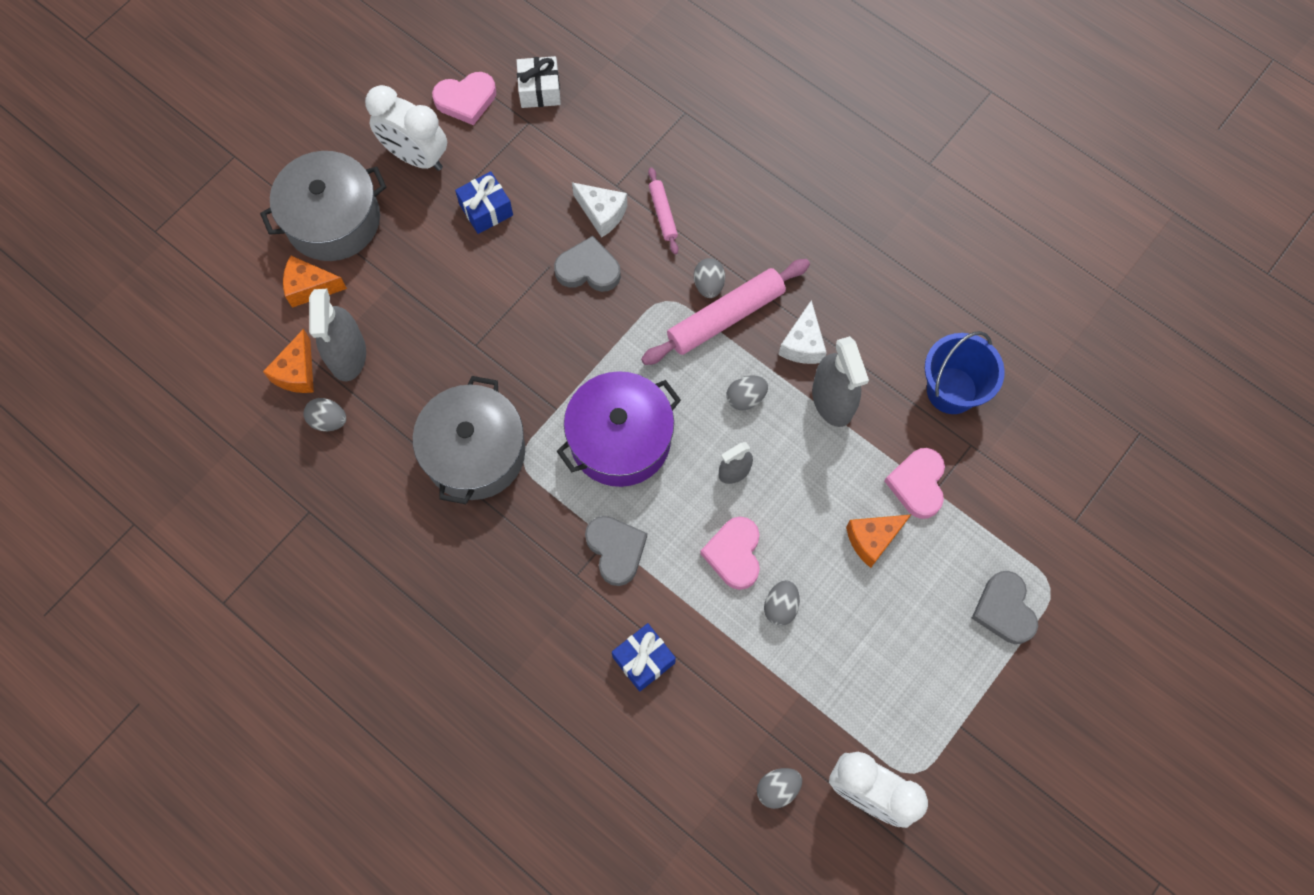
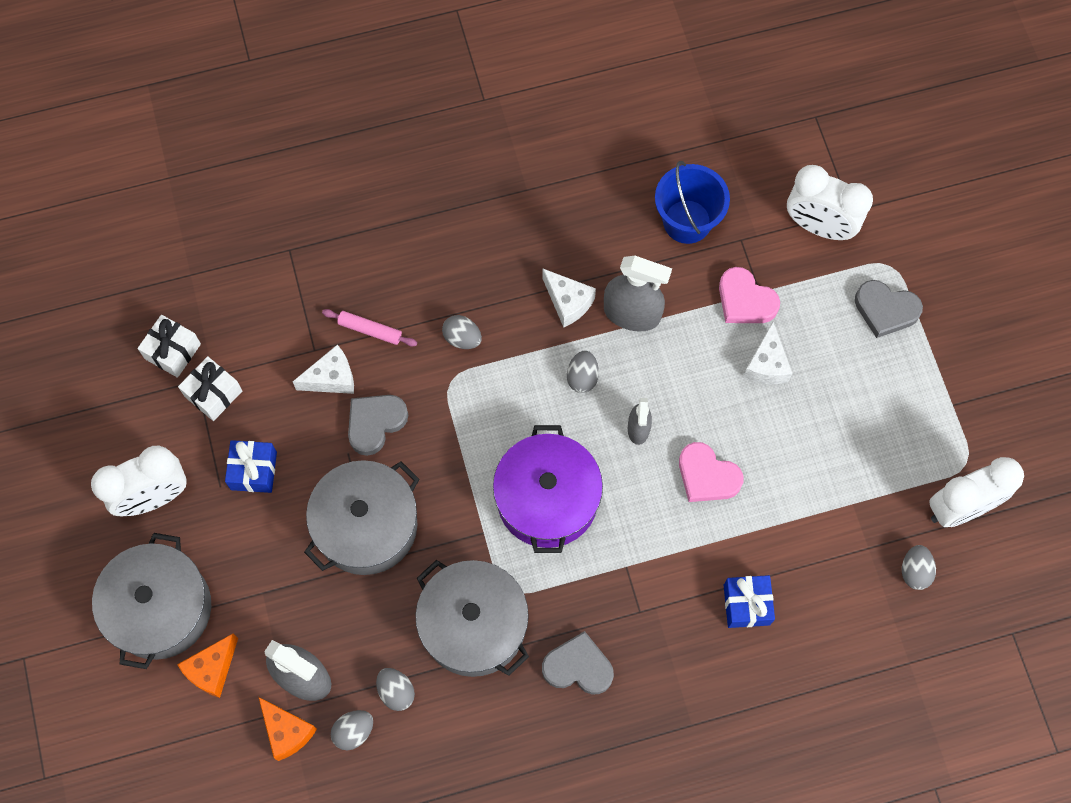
camera: 55 degrees left, 0 degrees up
(466, 100) = (132, 418): pink heart -> none
(500, 319) = (366, 525): none -> grey pot
(527, 140) = (213, 393): none -> white gift
(616, 550) = (640, 565): grey heart -> grey heart (578, 667)
(725, 317) = (500, 345): pink rolling pin -> none
(780, 606) = (773, 470): grey egg -> grey egg (396, 691)
(872, 539) = (766, 365): orange cheese -> white cheese
(1037, 502) = (819, 226): none -> white clock

